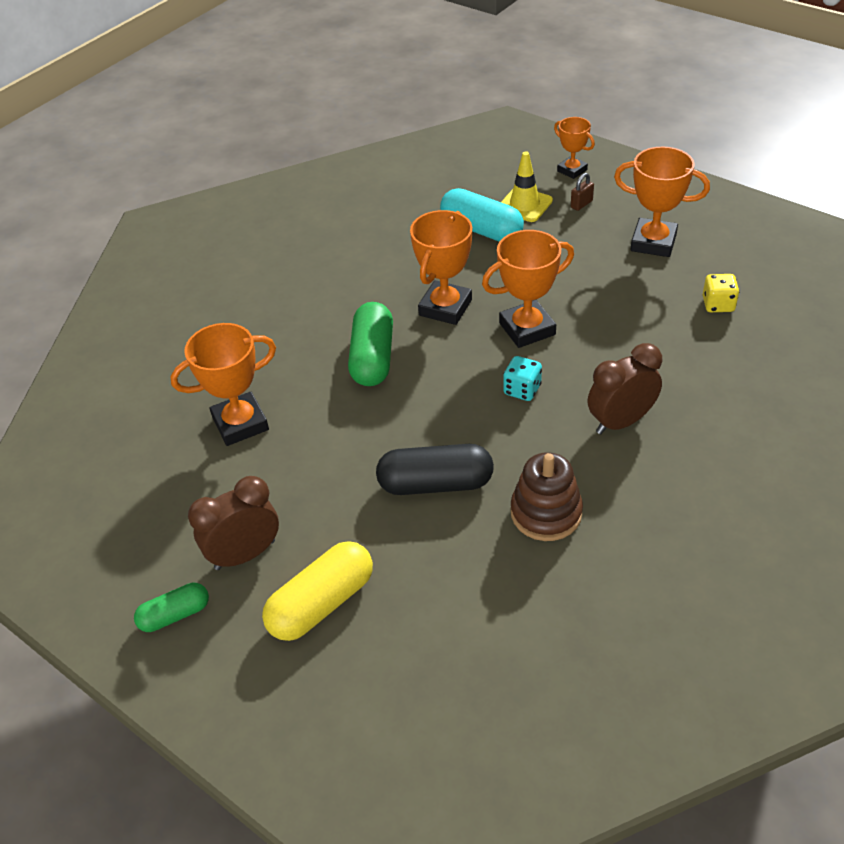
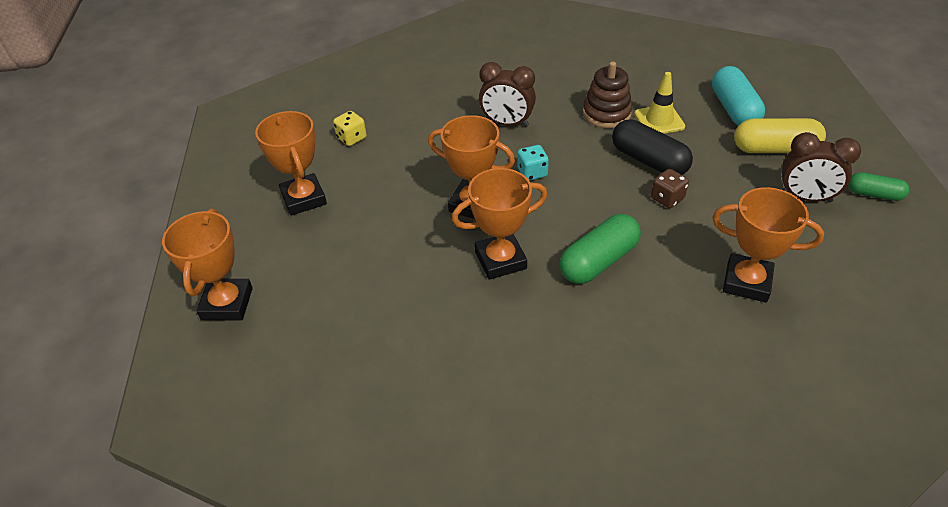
camera: 135 degrees left, 0 degrees up
(376, 454) = (667, 198): none -> brown dice
(481, 230) = (379, 306): turquoise capsule -> turquoise capsule (734, 109)
(524, 205) = (314, 301): yellow traffic cone -> yellow traffic cone (659, 120)
(572, 170) = (227, 304): orange trophy -> orange trophy, size x1.66
(581, 204) = (282, 266): brown padlock -> none

